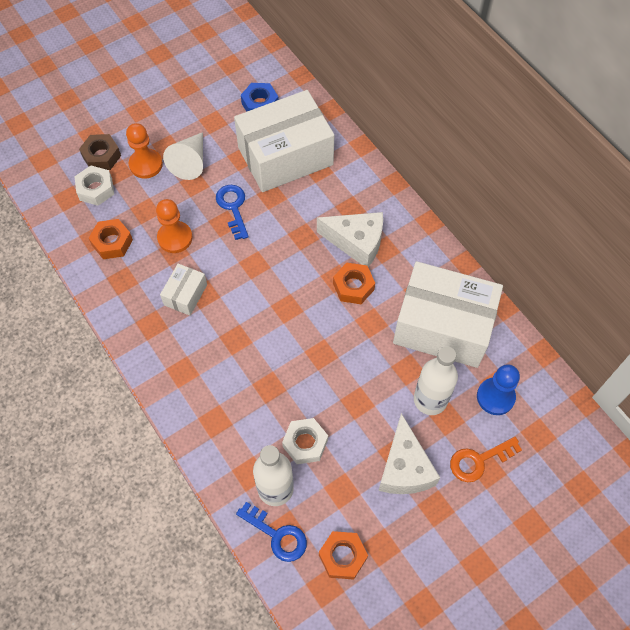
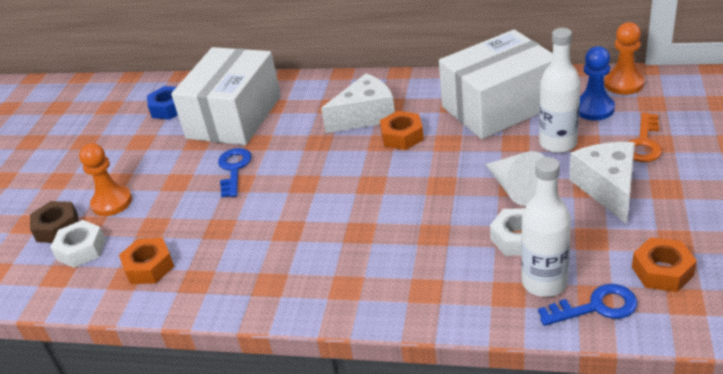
camera: 40 degrees left, 25 degrees down
(175, 238) = (208, 220): orange pawn -> orange pawn (623, 84)
(185, 295) = (272, 243): white box -> none
(190, 162) = (153, 173): white cone -> white cone (516, 188)
(233, 207) = (234, 169): blue key -> blue key turned 60 degrees clockwise
(404, 468) = (608, 188): white cheese -> white cheese turned 135 degrees counterclockwise

